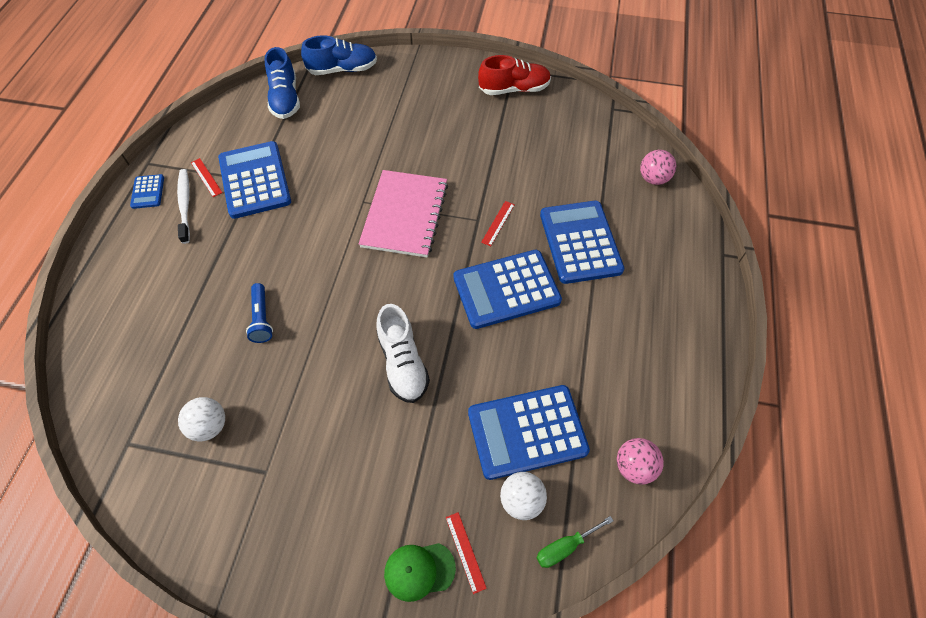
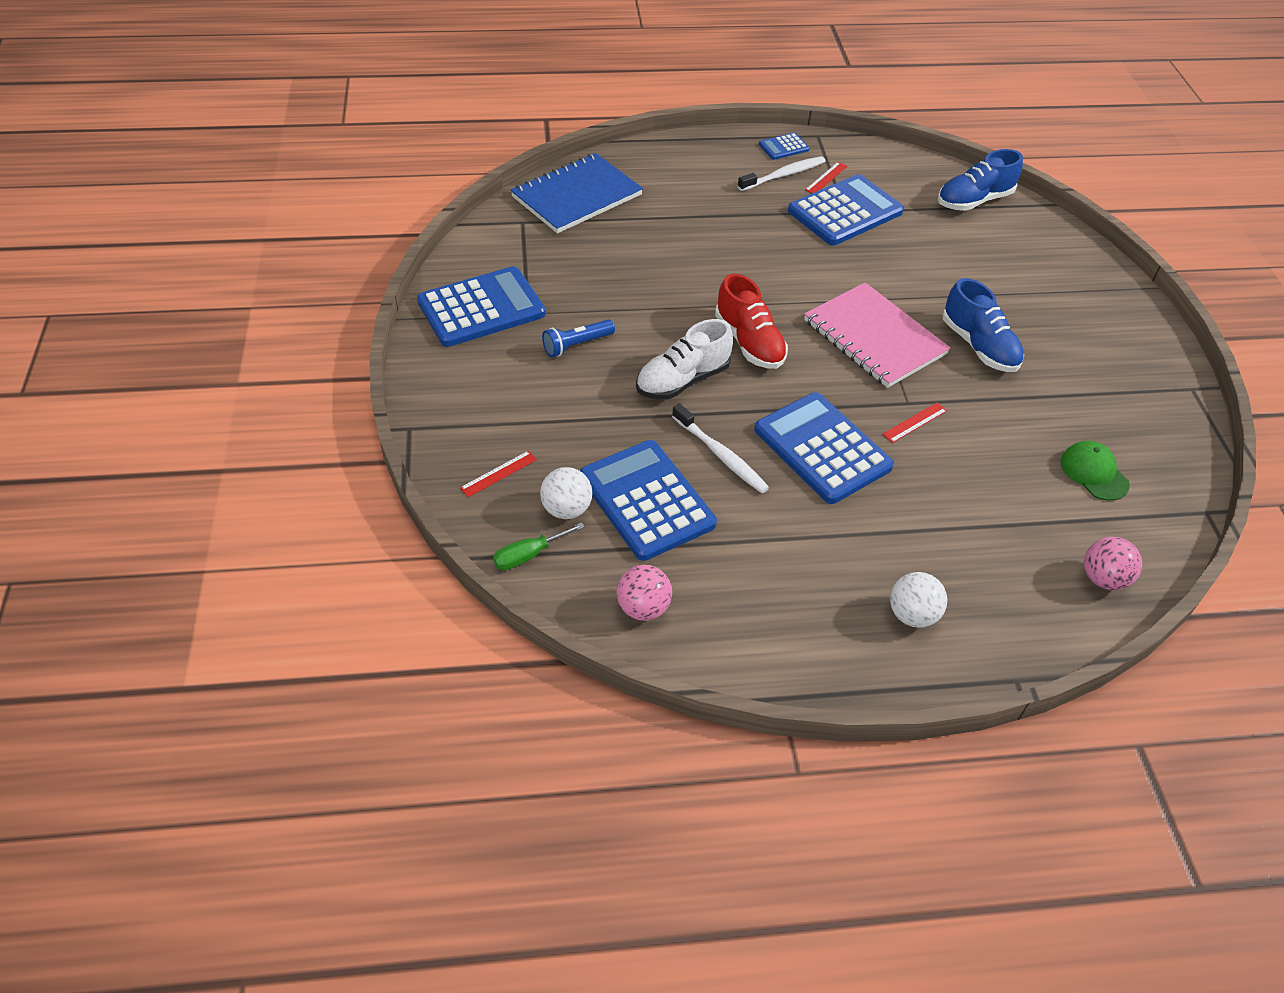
camera: 70 degrees right, 10 degrees down
(116, 380) = (576, 196): none -> blue notebook
(209, 426) = (557, 265): white ball -> white ball (912, 615)
(262, 318) = (683, 265): blue flashlight -> blue flashlight (577, 345)
(342, 69) = (1056, 232): blue shoe -> blue shoe (979, 346)
(405, 215) = (874, 337): pink notebook -> pink notebook turned 60 degrees clockwise
(419, 570) = (470, 442): green cap -> green cap (1094, 473)
(494, 361) = (721, 455): none -> white toothbrush
(498, 223) = (915, 422): red ruler -> red ruler turned 45 degrees counterclockwise
(514, 89) = (1155, 396): red shoe -> red shoe (749, 342)
(564, 547) = (528, 555): green screwdriver -> green screwdriver turned 75 degrees counterclockwise
(580, 242) = (936, 509): blue calculator -> blue calculator (481, 308)

